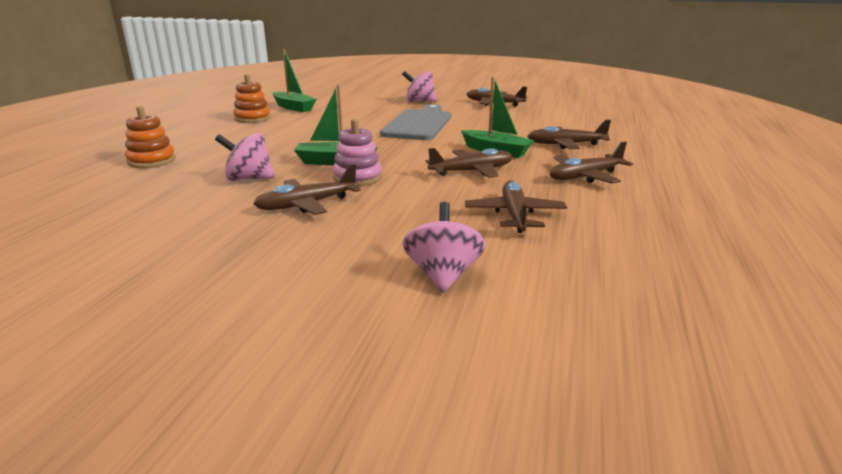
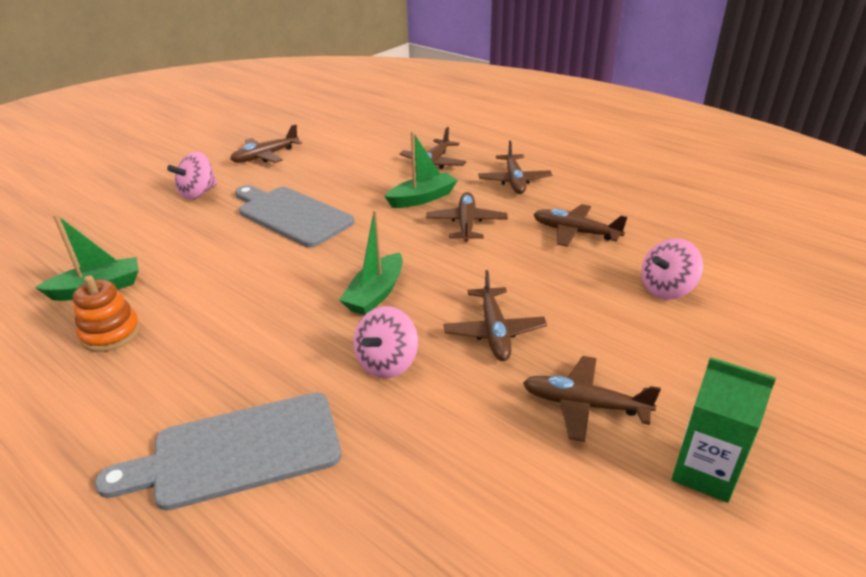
camera: 65 degrees left, 10 degrees up
(121, 319) = (704, 472): none -> green carton
(151, 161) = (237, 452): orange stacking toy -> grey cutting board
(214, 252) = (585, 405): none -> brown plane
(357, 178) = (438, 288): pink stacking toy -> none
(443, 275) = (666, 289): pink spinning top -> pink spinning top turned 60 degrees counterclockwise

